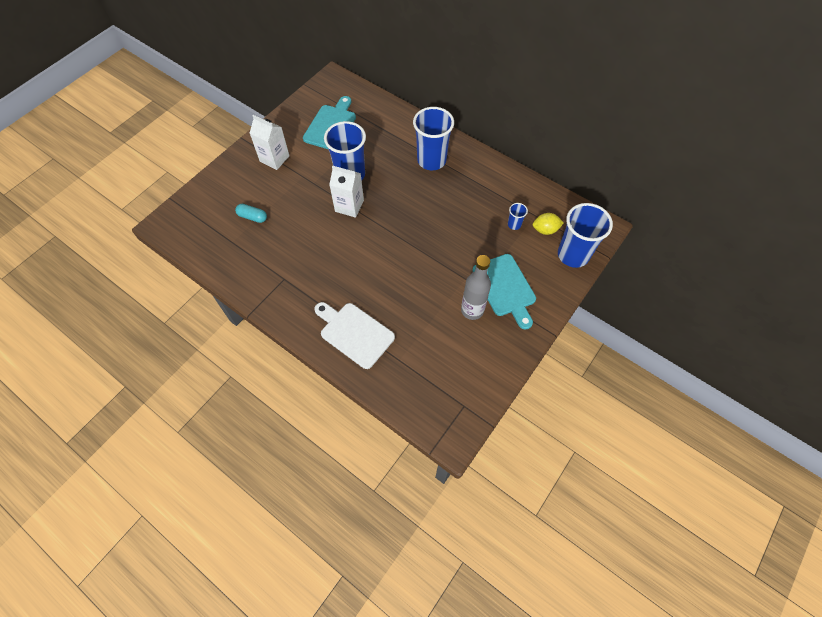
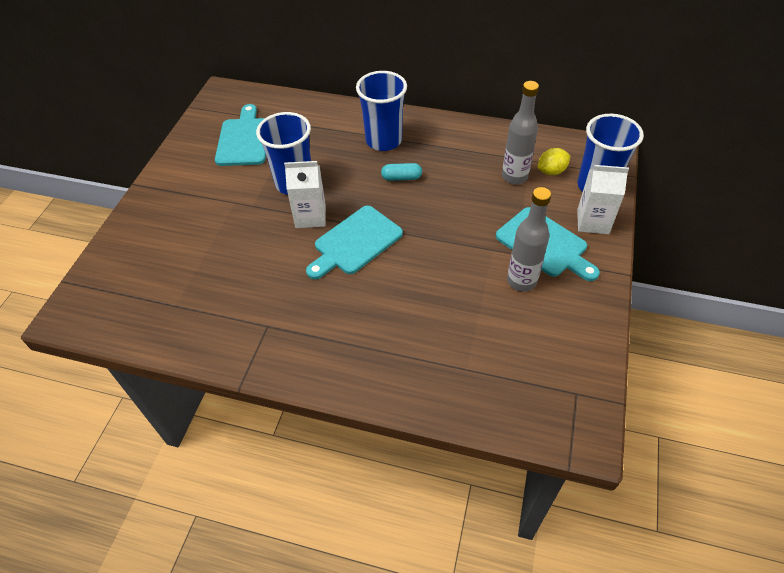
camera: 20 degrees left, 10 degrees down
(252, 217) = (190, 267): turquoise capsule -> turquoise capsule (401, 178)
(274, 159) = (188, 194): white carton -> white carton (592, 222)
(354, 333) = (393, 358): white cutting board -> none
(370, 237) = (355, 242): none -> turquoise cutting board
(514, 224) = (514, 176): blue cup -> grey bottle

